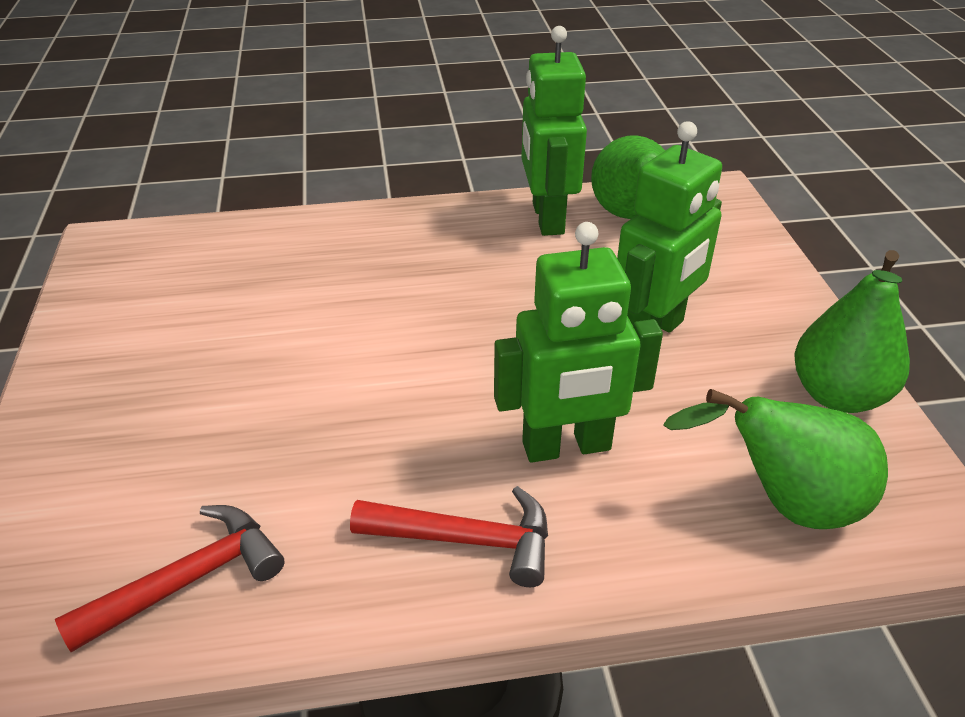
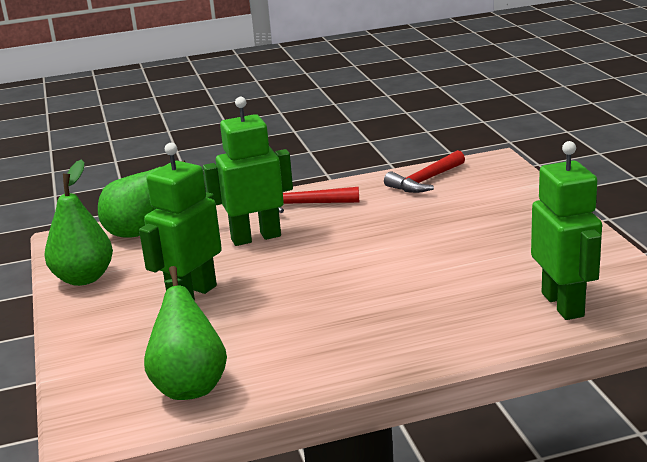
camera: 175 degrees right, 15 degrees down
(547, 218) = (272, 372): green robot -> green robot (563, 304)

